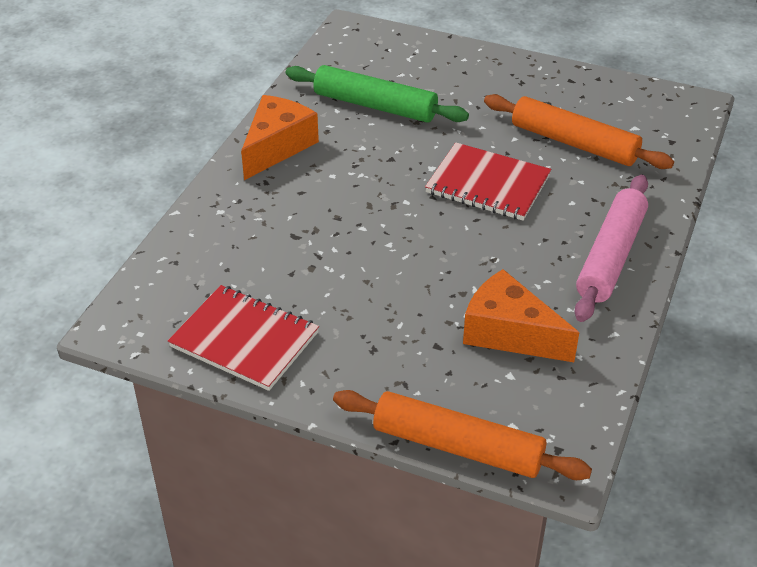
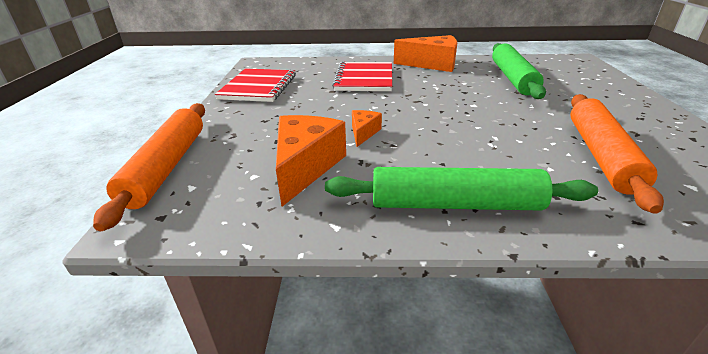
camera: 70 degrees right, 10 degrees down
(456, 272) = (363, 133): none -> orange cheese
(488, 184) = (482, 127): red notebook -> red notebook (364, 78)
(610, 256) = (455, 204): pink rolling pin -> green rolling pin

